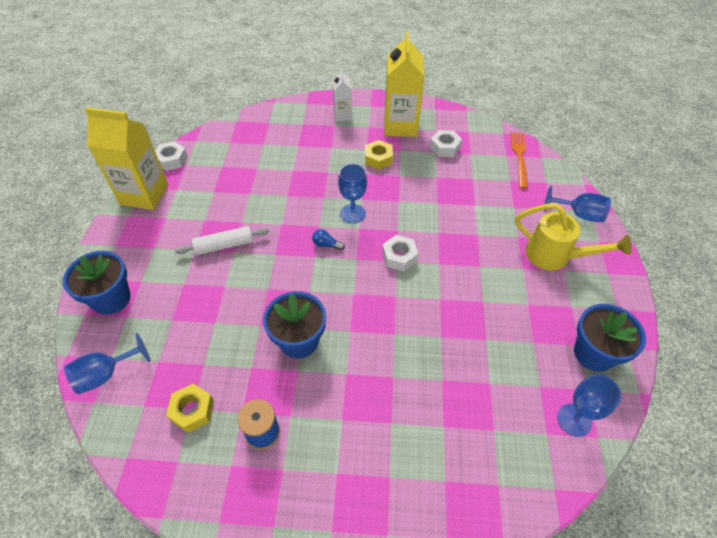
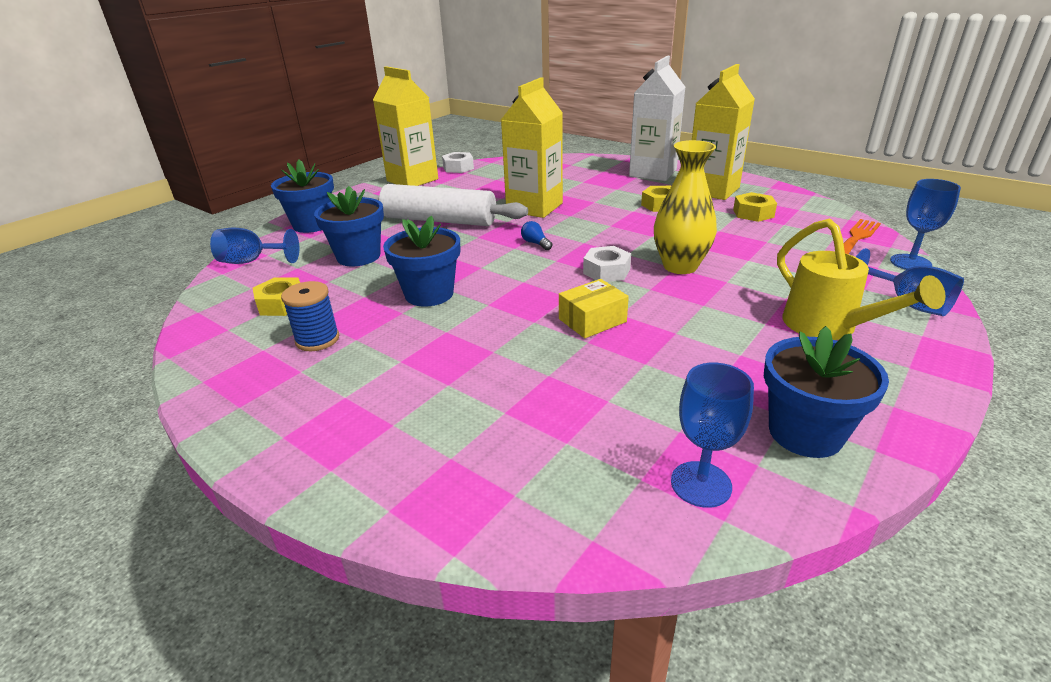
camera: 35 degrees right, 20 degrees down
(199, 323) = (358, 256): none -> blue flower pot
(224, 245) = (439, 220): white rolling pin -> white rolling pin, size x1.77
(288, 197) = (534, 207): none -> yellow carton
(343, 115) = (653, 173): white carton -> white carton, size x1.88
(353, 214) = (588, 231): blue goblet -> blue goblet (910, 263)
(428, 314) = (592, 320): none -> yellow box
(440, 230) = (680, 266): none -> yellow vase
(445, 147) = (753, 213): white nut -> yellow nut

